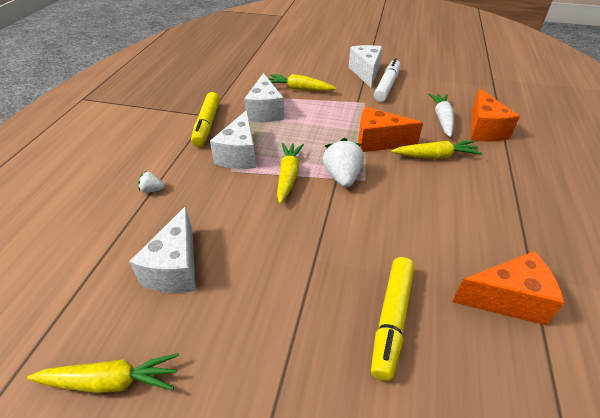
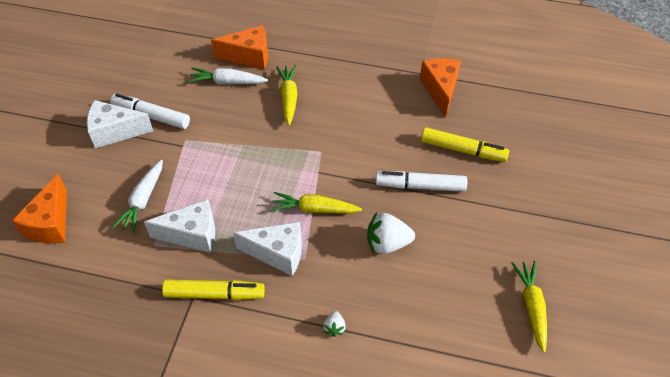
camera: 90 degrees left, 10 degrees up
(176, 268) = (433, 285): white cheese -> none
(299, 89) = (143, 200): yellow carrot -> white carrot
(322, 264) = (420, 186): none -> white marker
(342, 177) = (316, 167): white strawberry -> white strawberry (387, 243)
(378, 142) = (263, 135): orange cheese -> orange cheese (51, 223)

